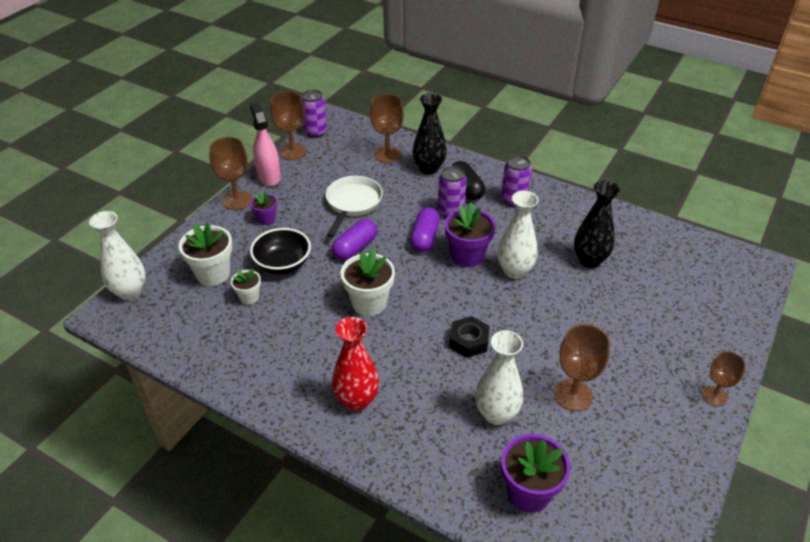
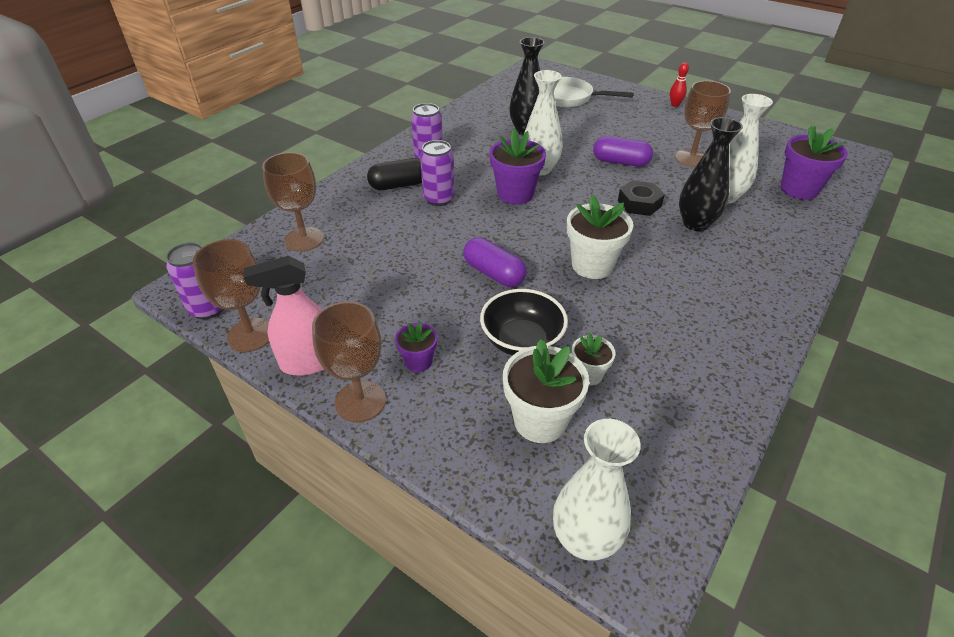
camera: 85 degrees left, 0 degrees up
(352, 204) = (404, 273): white pan -> white pan (570, 98)
(356, 400) = (736, 279): red vase -> none
(425, 238) = (482, 219): purple capsule -> purple capsule (620, 162)
(429, 168) = (349, 208): black vase -> black vase (695, 224)
(714, 396) = (675, 105): brown goblet -> red bowling pin

